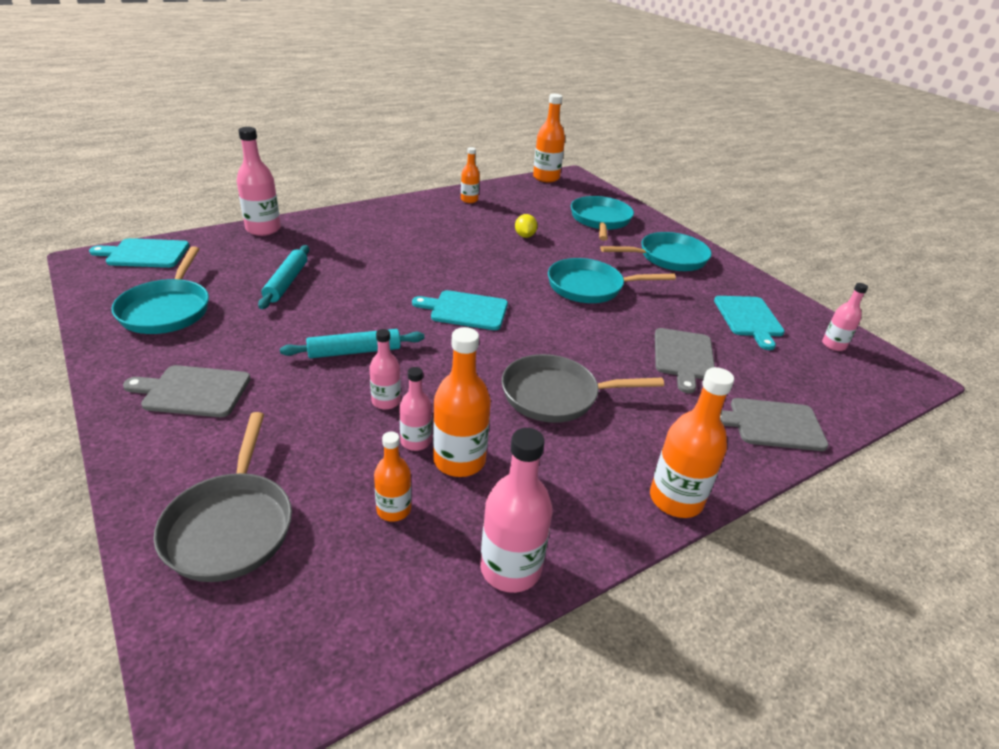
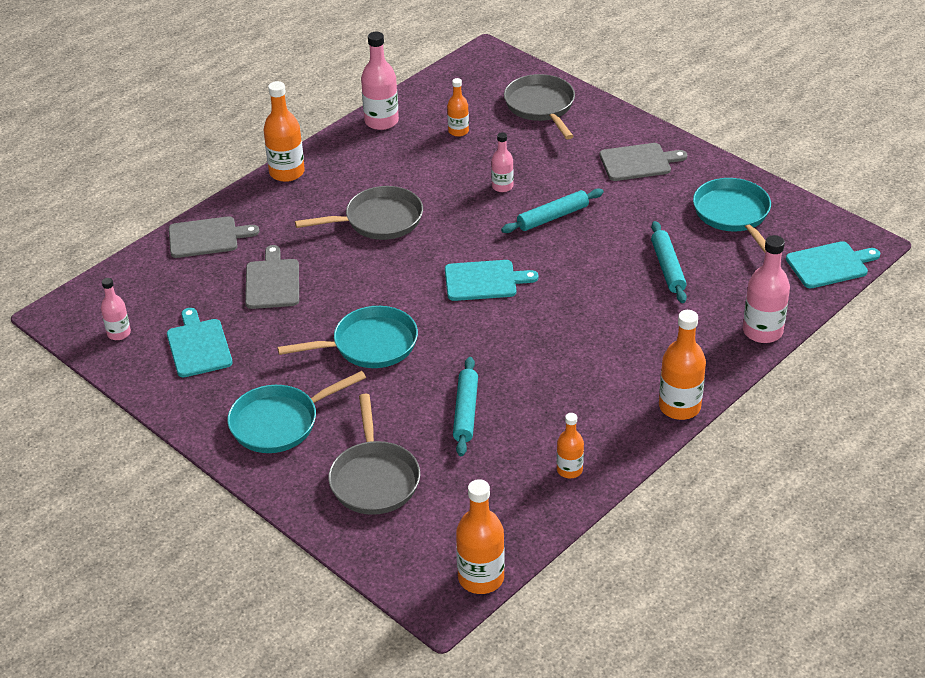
camera: 170 degrees right, 5 degrees up
(416, 441) = (466, 167): pink bottle -> none
(459, 460) = (432, 163): orange bottle -> orange bottle (679, 407)
(525, 236) = (465, 411): yellow lemon -> turquoise rolling pin
(600, 220) = (374, 479): turquoise pan -> grey pan

